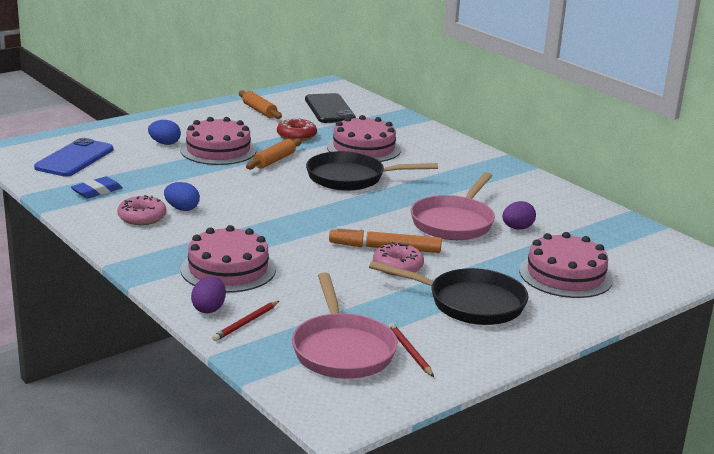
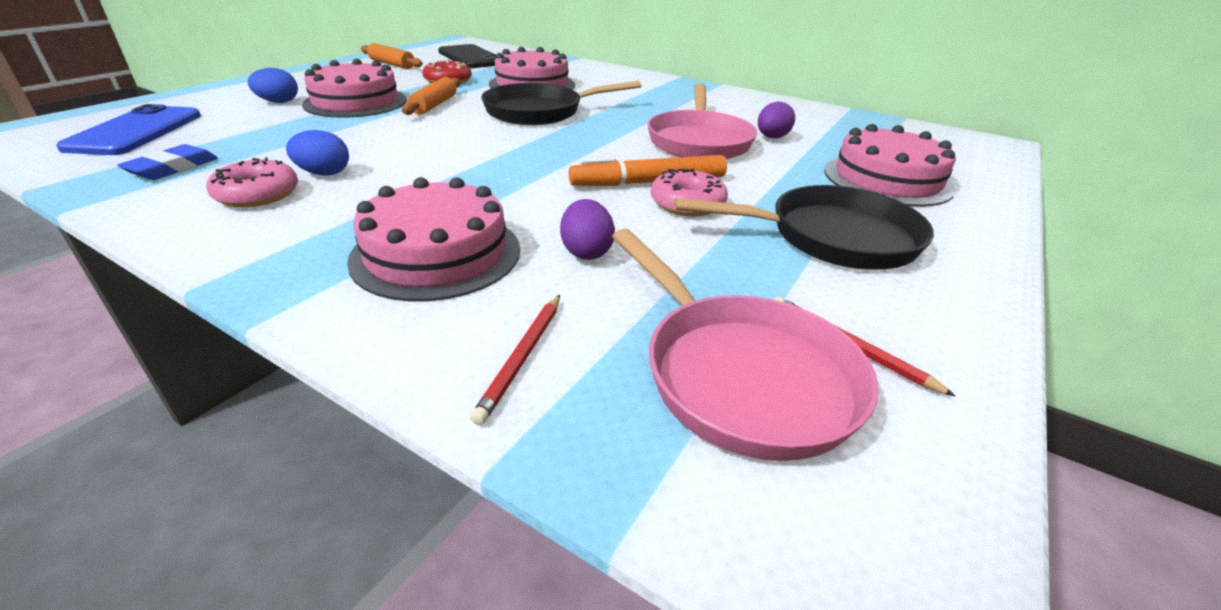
camera: 20 degrees left, 10 degrees up
(209, 308) = (433, 341): purple egg -> purple egg (586, 252)

